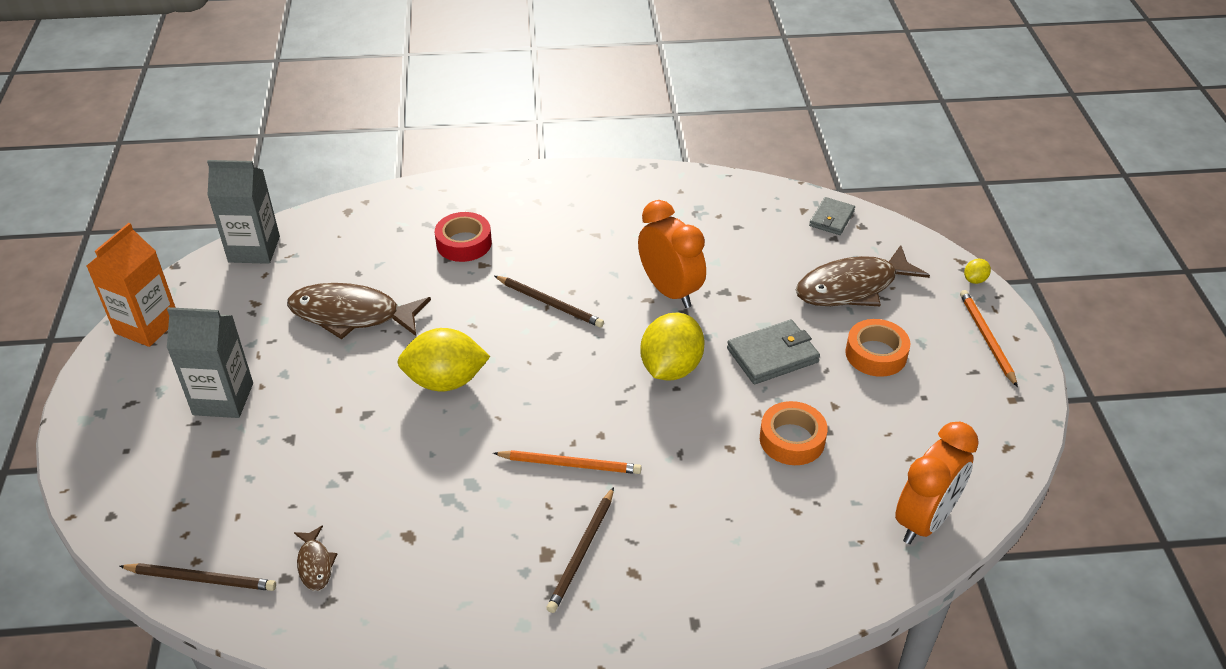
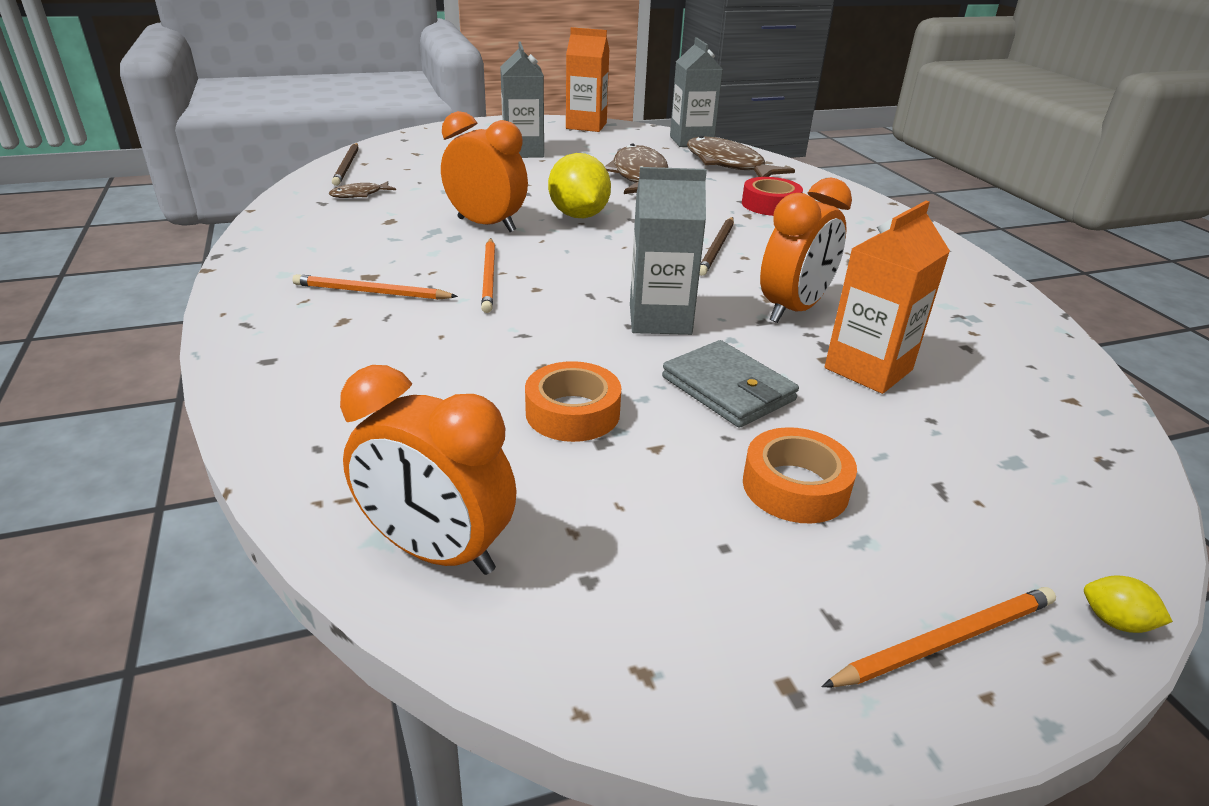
camera: 75 degrees right, 10 degrees down
(447, 455) = (486, 225): none -> orange clock
(582, 552) = (371, 292): brown pencil -> orange pencil
(671, 368) = (660, 319): yellow lemon -> grey carton
(757, 281) = (868, 369): none -> orange carton
(831, 218) = (1085, 428): grey wallet -> none
(852, 287) = (936, 456): brown fish -> brown fish (728, 164)

